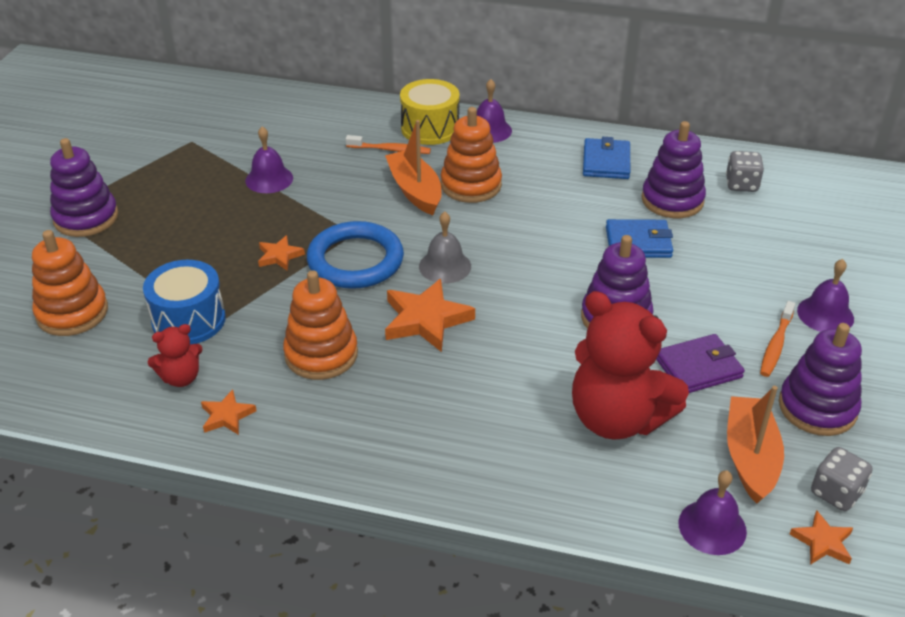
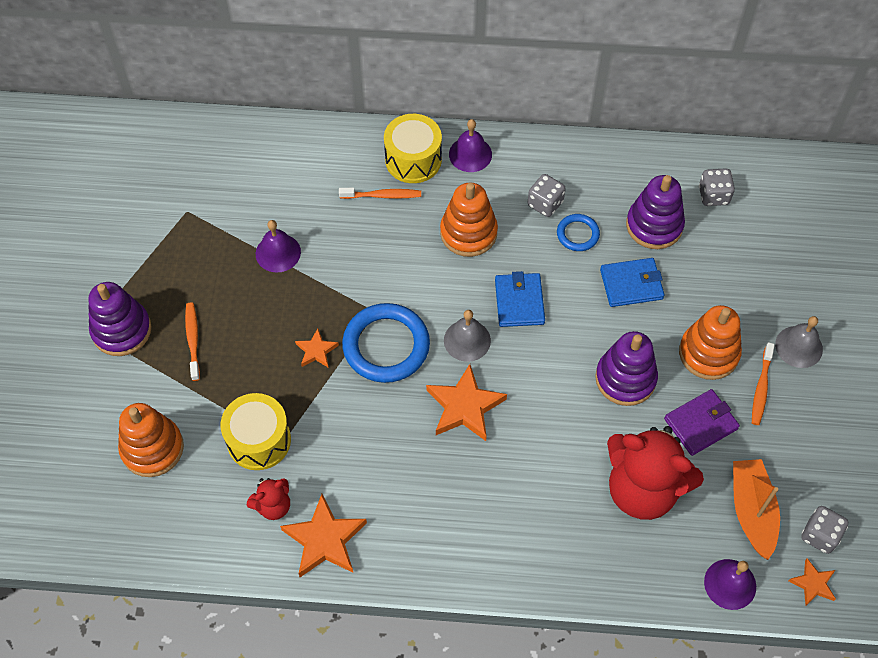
camera: 10 degrees left, 20 degrees up
(154, 233) = (193, 340): none -> orange toothbrush
(189, 320) = (259, 440): blue drum -> yellow drum
(227, 416) = (325, 540): orange star -> orange star, size x1.83
(321, 354) = (385, 460): orange stacking toy -> orange stacking toy (708, 353)
(415, 191) = (419, 248): orange boat -> none
(558, 172) = (545, 204): none -> grey dice
(587, 198) = (577, 234): none -> blue ring
(606, 162) = (587, 183): blue wallet -> blue wallet (519, 302)
(817, 408) = (799, 451): purple stacking toy -> none
(825, 314) = (799, 346): purple bell -> grey bell

